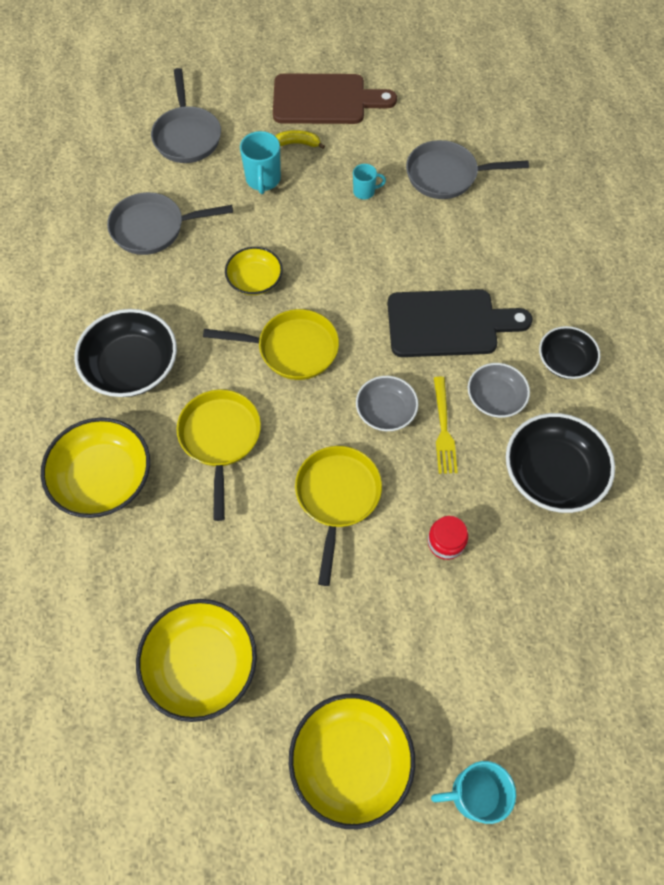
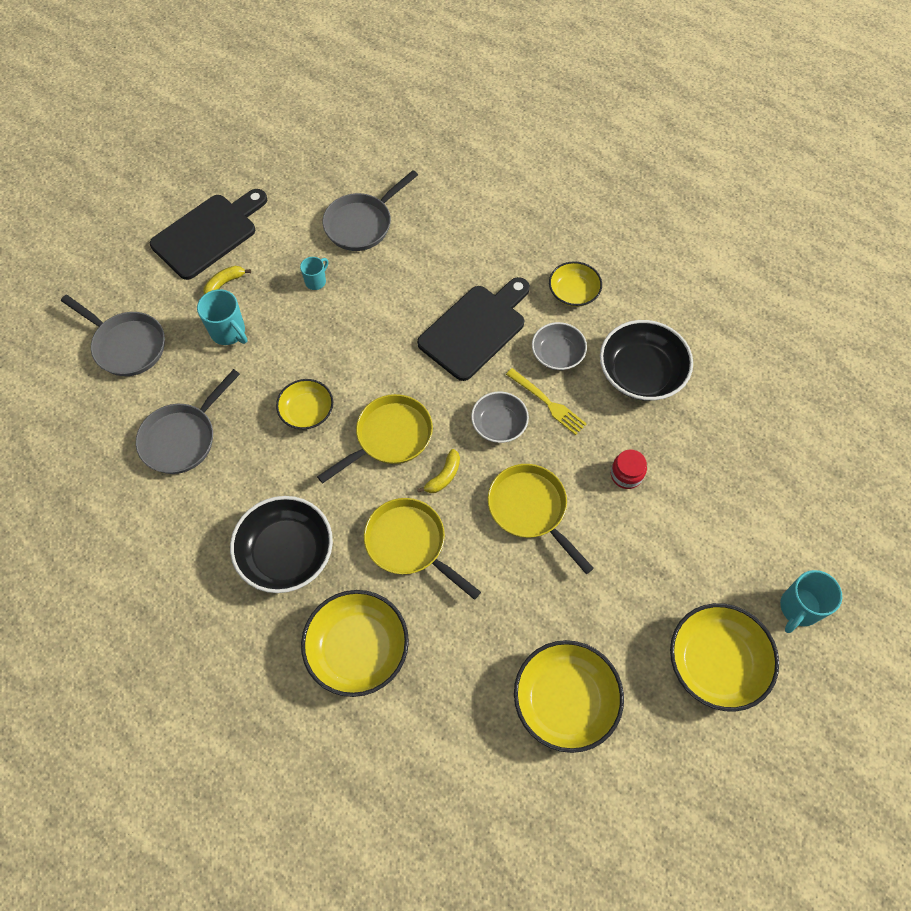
camera: 45 degrees left, 0 degrees up
(299, 412) = (443, 476): none -> yellow banana
(325, 100) = (208, 234): brown cutting board -> black cutting board
(565, 361) = (573, 292): black bowl -> yellow bowl

